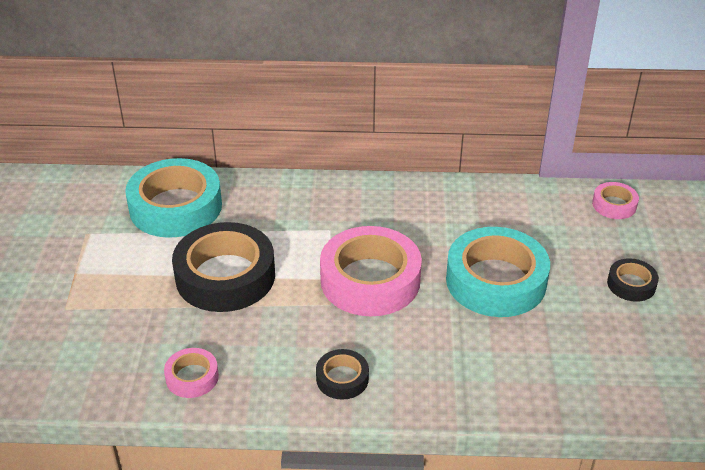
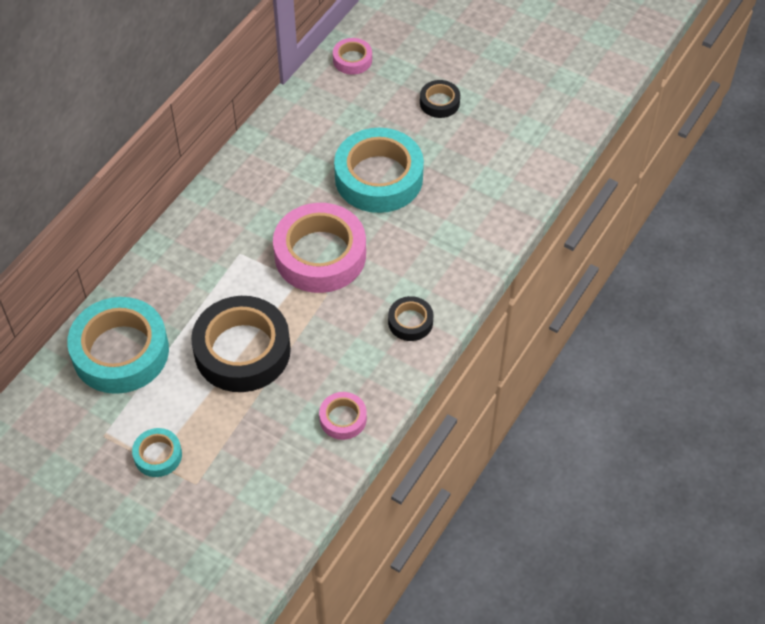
camera: 60 degrees left, 15 degrees up
(82, 272) = (158, 455): none -> turquoise tape

